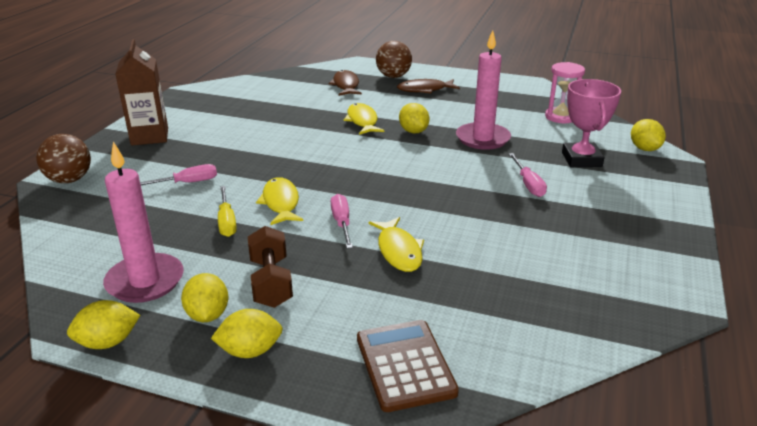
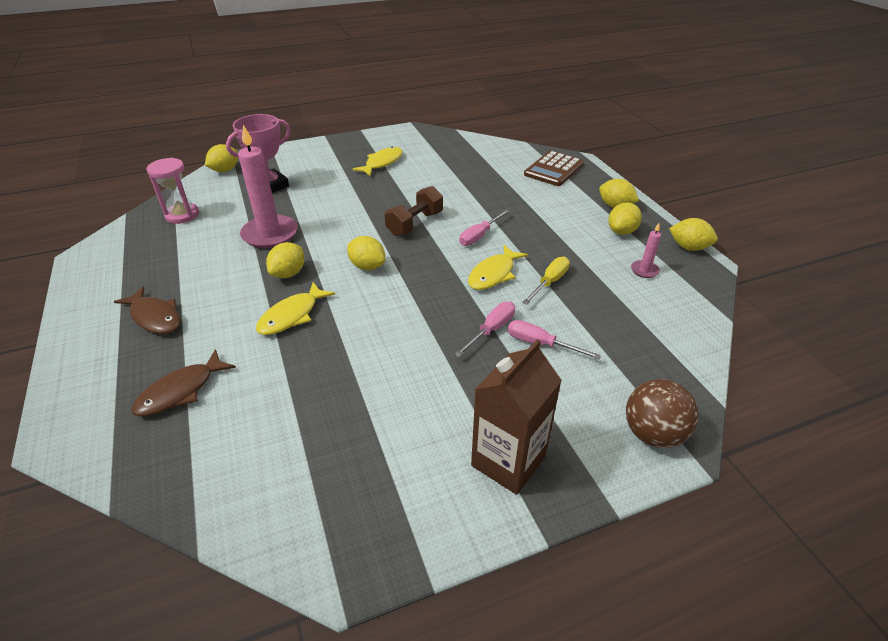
camera: 130 degrees left, 10 degrees up
(145, 281) = (644, 270): pink candle -> pink candle, size x0.46
(271, 282) = (569, 228): brown dumbbell -> brown dumbbell (415, 224)
(378, 159) = (367, 266): none -> yellow lemon
(393, 76) = (113, 366): brown ball -> none
(398, 251) = (477, 204): yellow fish -> yellow fish (382, 163)
(528, 184) = (335, 193): pink screwdriver -> pink screwdriver (491, 330)

